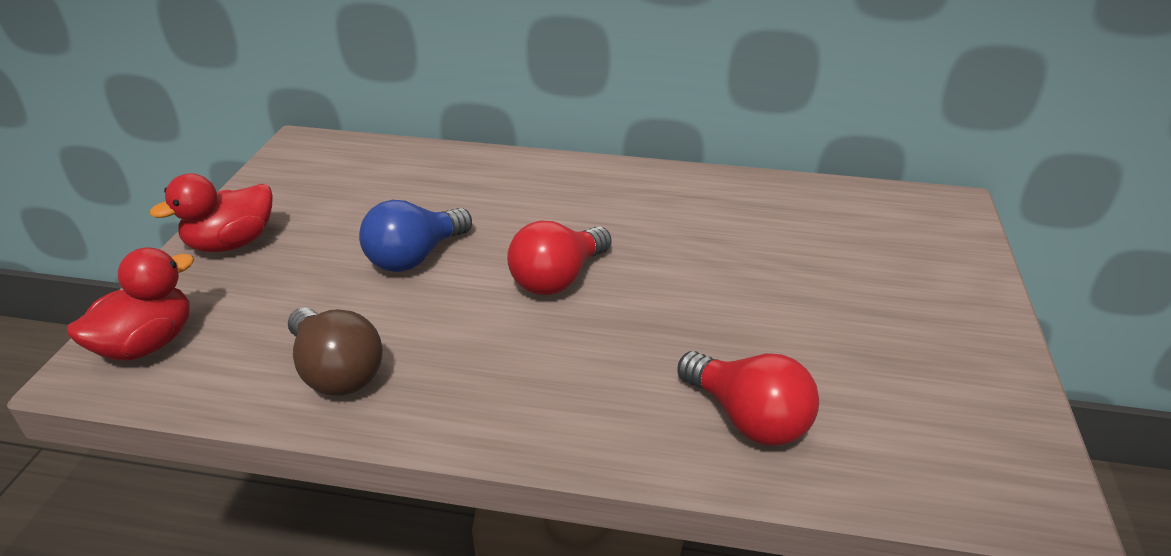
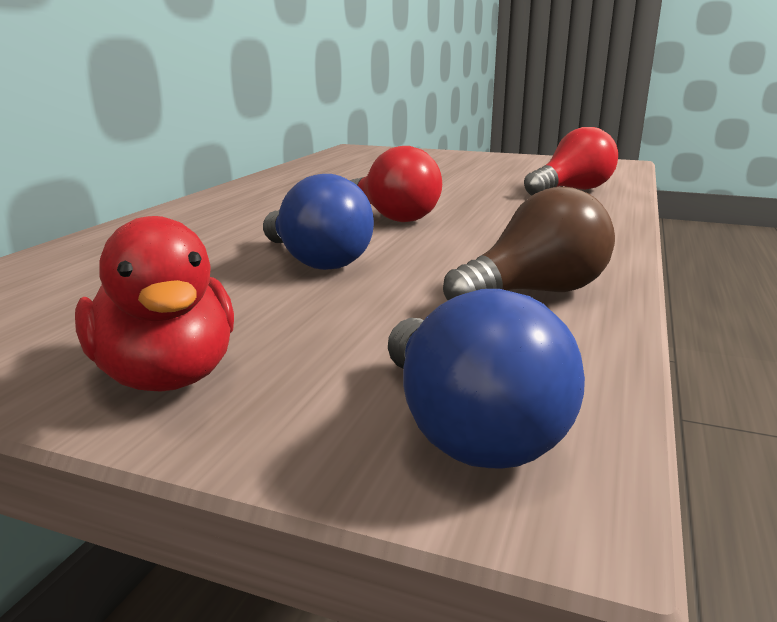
camera: 80 degrees left, 15 degrees down
(147, 344) = (467, 430): red duck -> blue light bulb

